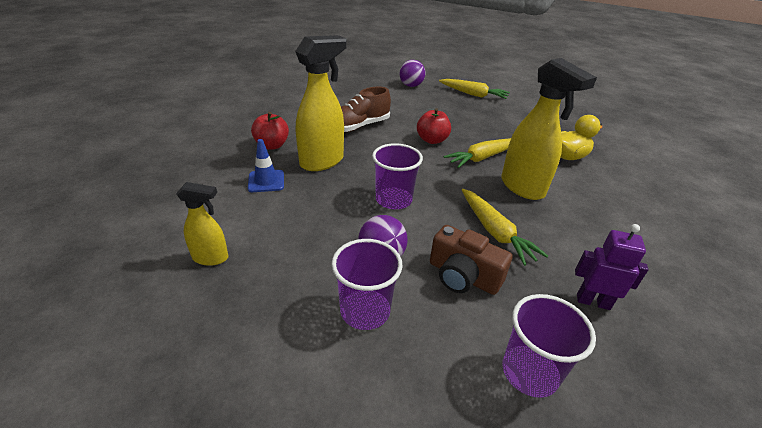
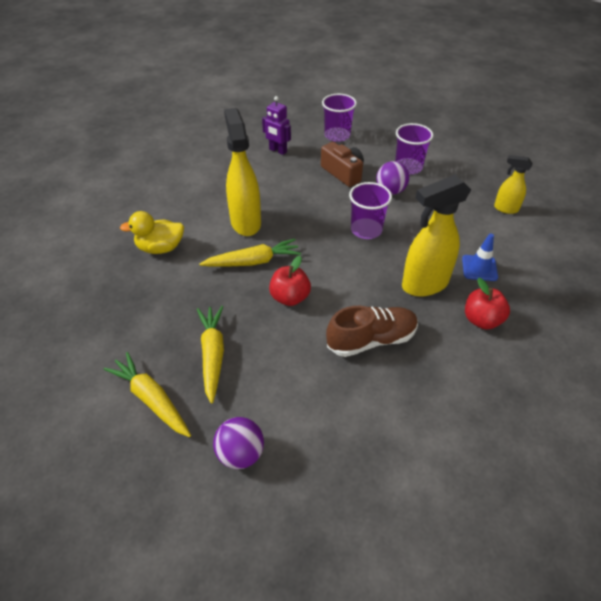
camera: 160 degrees left, 10 degrees up
(495, 232) = (302, 193): yellow carrot -> yellow carrot (212, 355)

